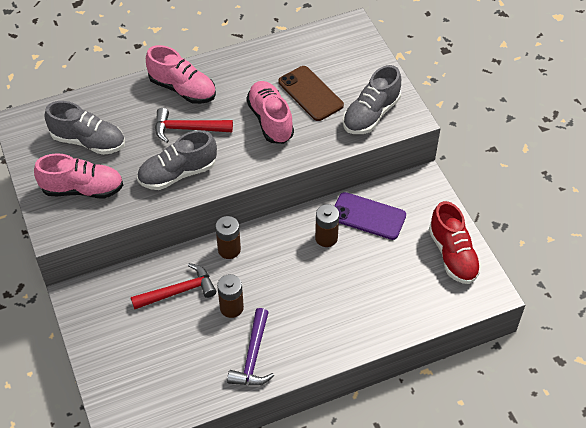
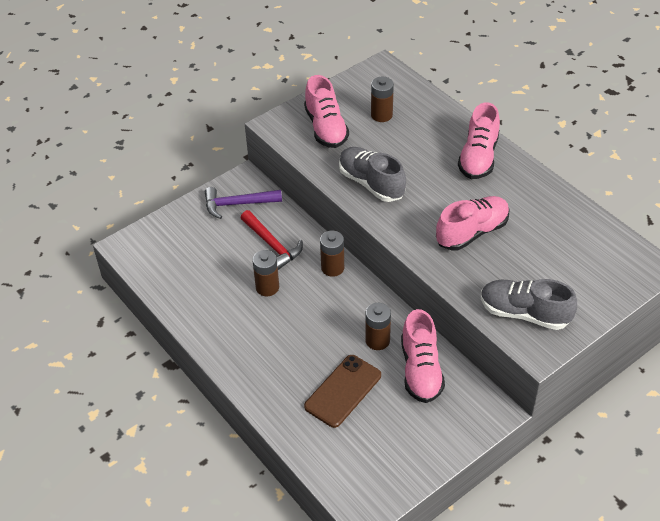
camera: 75 degrees right, 5 degrees down
(88, 141) = (381, 115): grey shoe -> brown battery
(187, 129) = (429, 175): red hammer -> none
(253, 356) = (219, 317): purple hammer -> purple hammer (237, 204)
(310, 94) = (526, 255): brown phone -> brown phone (343, 391)
(368, 216) = (421, 370): purple phone -> pink shoe
(453, 255) = (401, 460): red shoe -> none

